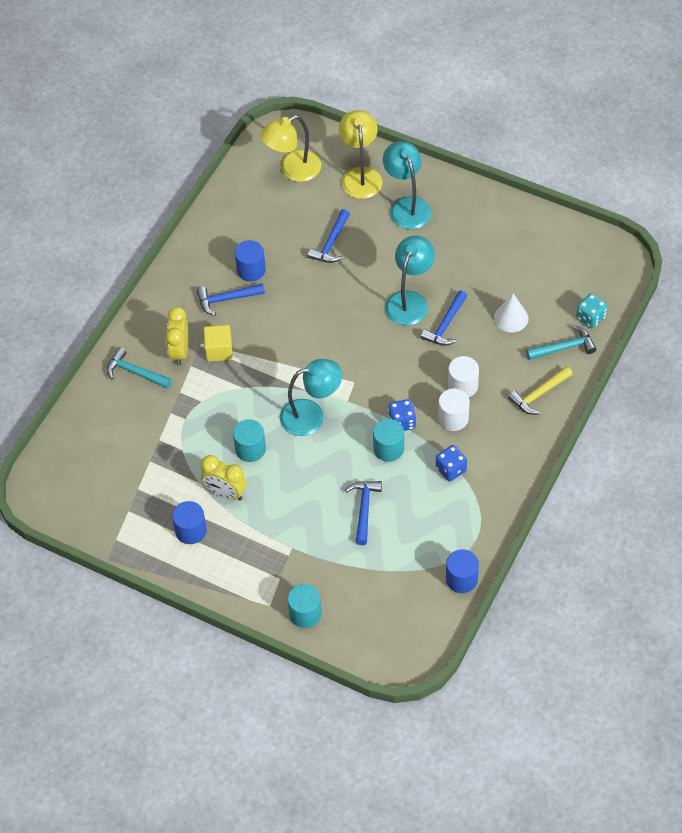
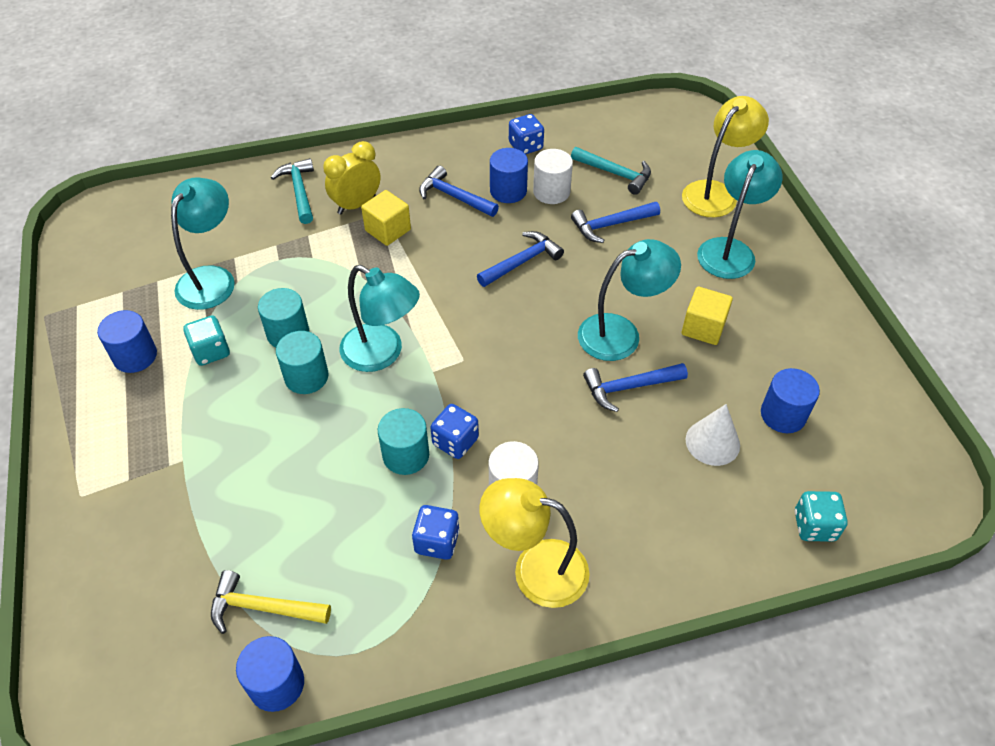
camera: 45 degrees right, 5 degrees down
(166, 460) = (212, 278): none -> turquoise lamp
(222, 233) = (525, 146): none -> blue dice
(225, 493) = (211, 351): yellow clock -> turquoise dice
(293, 170) = (655, 145): yellow lamp -> yellow lamp (535, 568)
(305, 613) = (92, 541): turquoise cylinder -> turquoise cylinder (306, 377)
(364, 509) = (297, 492): blue hammer -> blue hammer (522, 261)
(443, 263) = (703, 327): none -> yellow cube
(463, 386) = (567, 464): white cylinder -> white cylinder (551, 192)
(526, 277) = (783, 415): none -> blue cylinder
(539, 394) = (643, 555): yellow hammer -> yellow hammer (263, 608)
(564, 347) = (739, 530): turquoise hammer -> turquoise hammer (615, 174)

